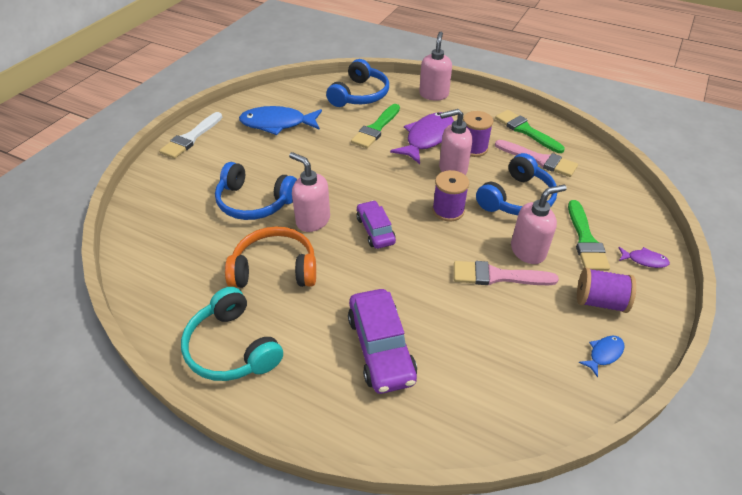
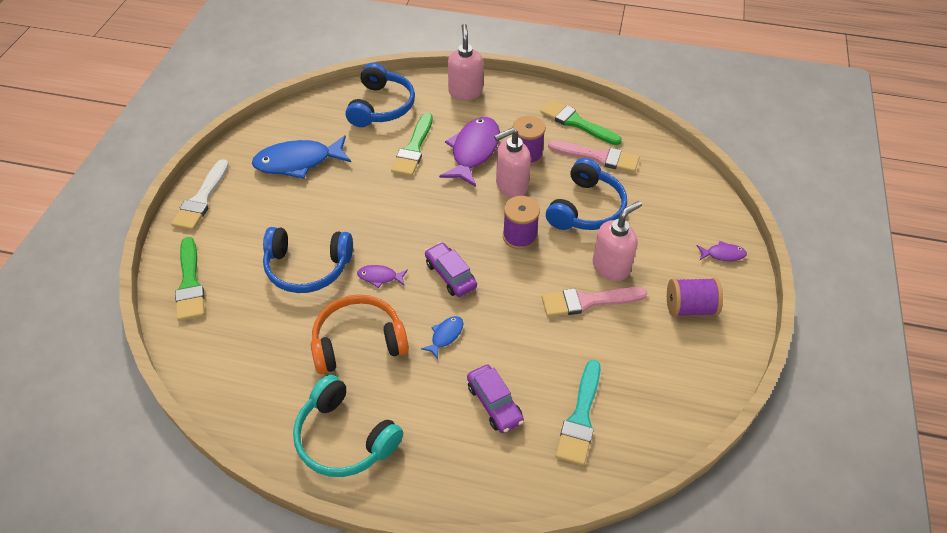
camera: 15 degrees left, 5 degrees up
(312, 220) = (380, 277): pink soap dispenser -> purple fish
(380, 348) = (494, 403): purple car -> purple car, size x0.64
(461, 380) = (580, 418): none -> turquoise brush
(585, 240) = (663, 243): green brush -> green brush (190, 284)
(604, 354) = (703, 361): blue fish -> blue fish (445, 335)

